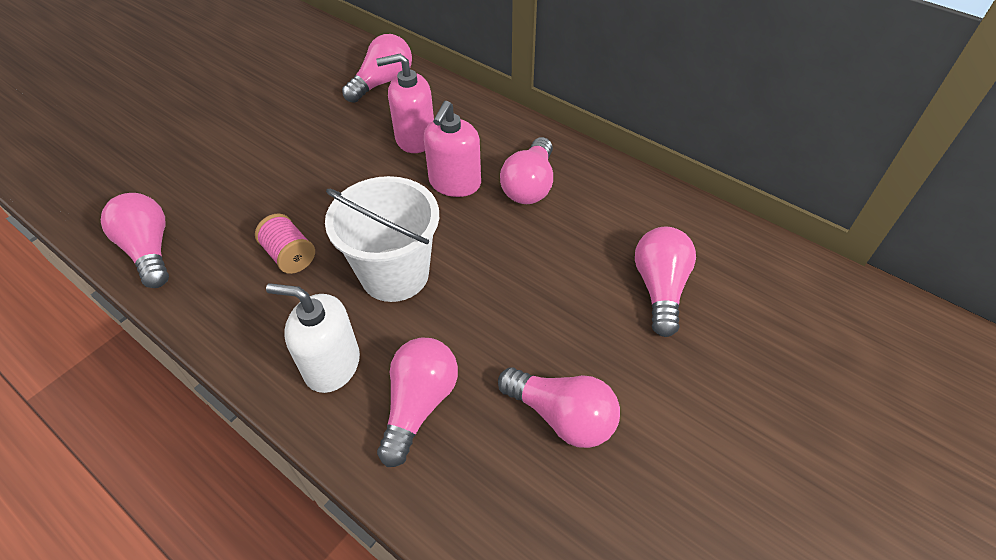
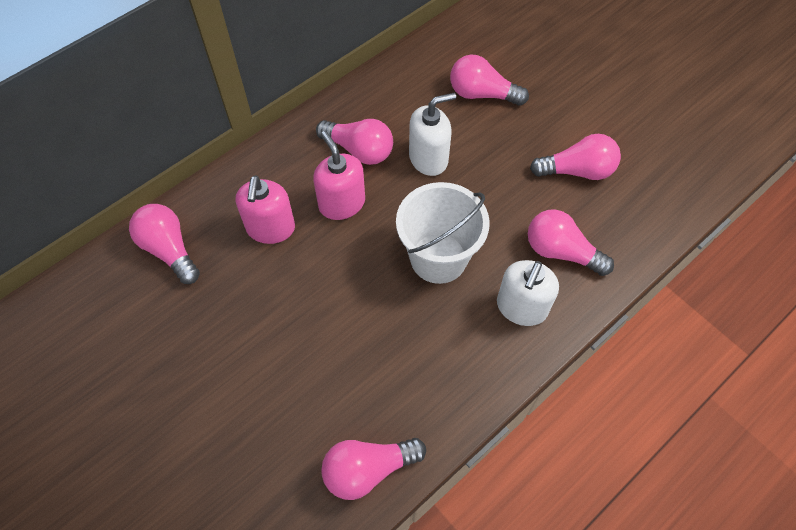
camera: 80 degrees left, 10 degrees up
(290, 255) = (401, 339): pink spool -> none
(455, 183) = (342, 203): pink soap dispenser -> pink soap dispenser turned 150 degrees counterclockwise
(535, 247) = (428, 158): none -> white soap dispenser
(562, 416) = (577, 171): pink light bulb -> pink light bulb turned 45 degrees clockwise

